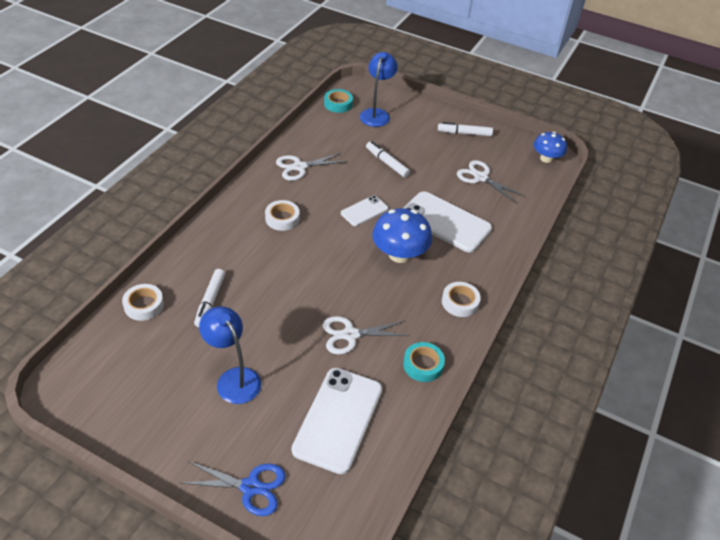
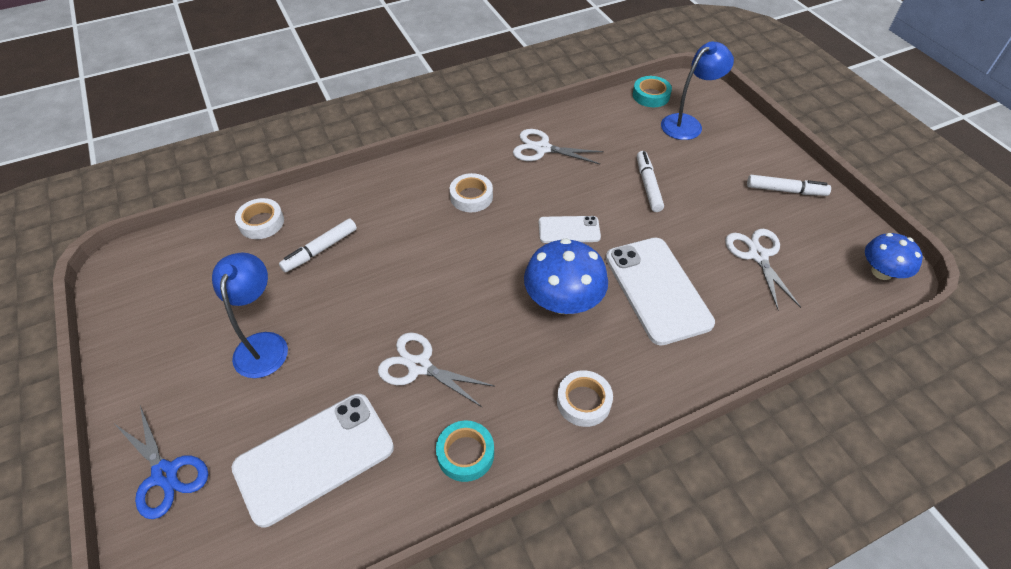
camera: 40 degrees right, 5 degrees up
(464, 133) = (785, 190): white marker -> white marker turned 150 degrees clockwise

